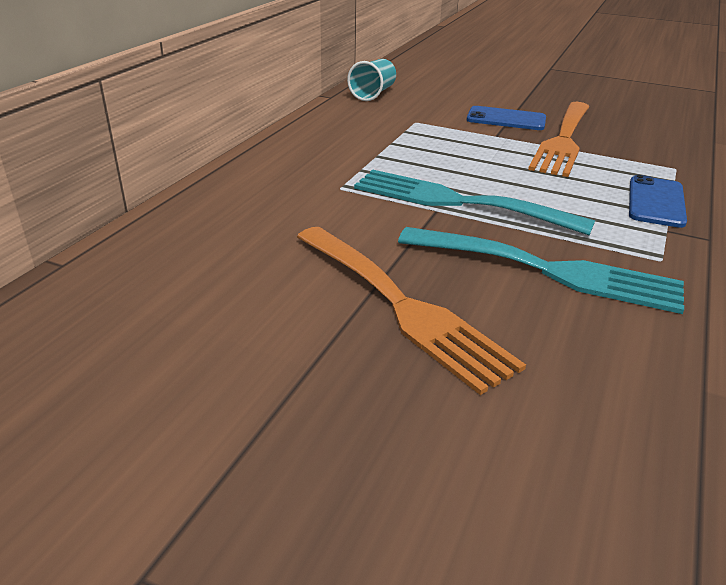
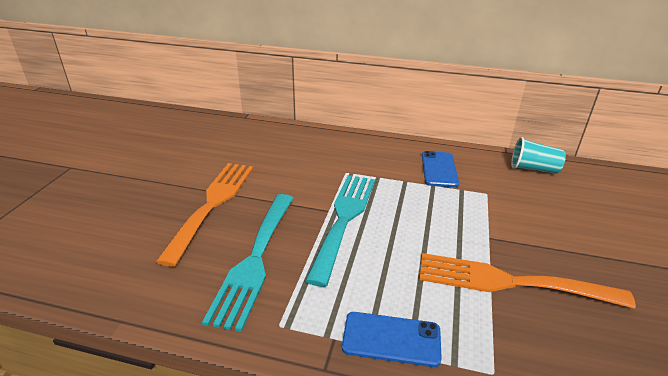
camera: 80 degrees right, 0 degrees up
(402, 306) = (213, 204): orange fork -> orange fork turned 150 degrees clockwise
(506, 119) = (539, 244): blue phone -> blue phone (439, 169)

